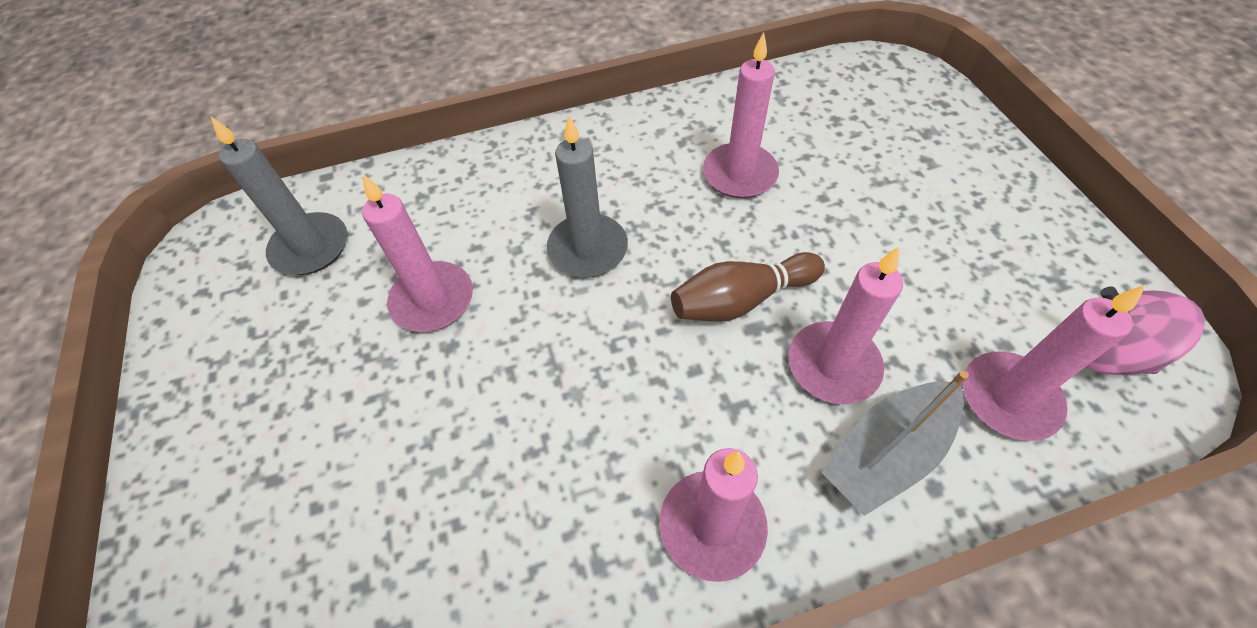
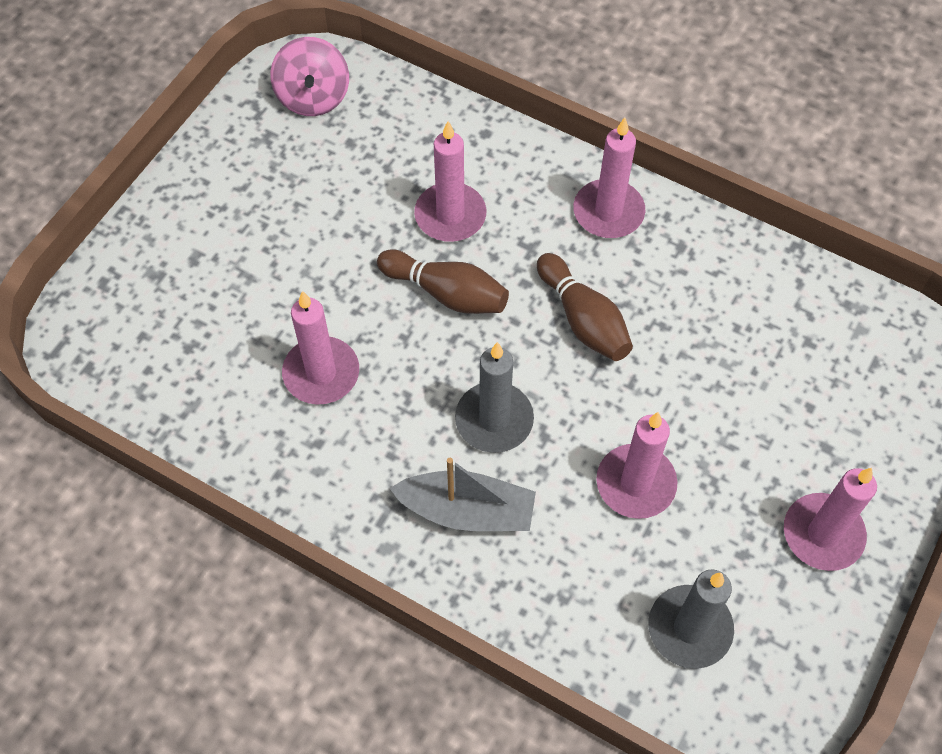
camera: 135 degrees left, 5 degrees up
(609, 386) = (583, 319): none -> brown bowling pin
(886, 453) = (485, 162): grey boat -> grey boat (467, 511)
(1009, 398) = (392, 126): pink candle -> pink candle (822, 534)

